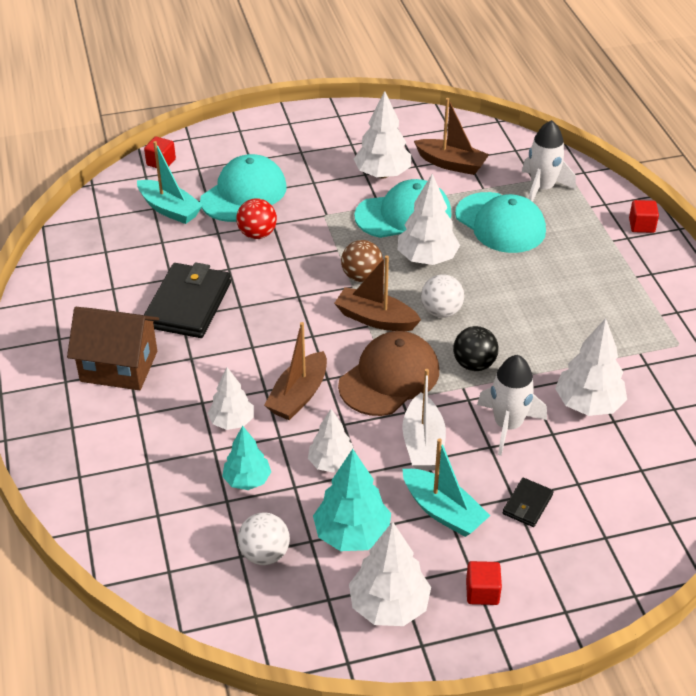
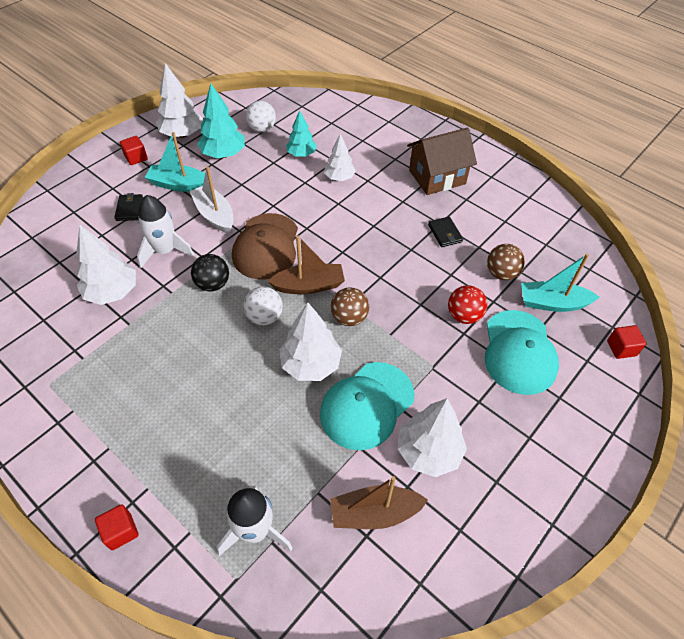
camera: 145 degrees right, 10 degrees up
(181, 248) = (501, 273): none -> brown ball
(188, 304) = (445, 233): black wallet -> black wallet, size x0.48
(298, 395) = (315, 209): brown boat -> none
(331, 463) = (262, 181): white tree -> none
(500, 223) = (271, 447): turquoise cap -> none

